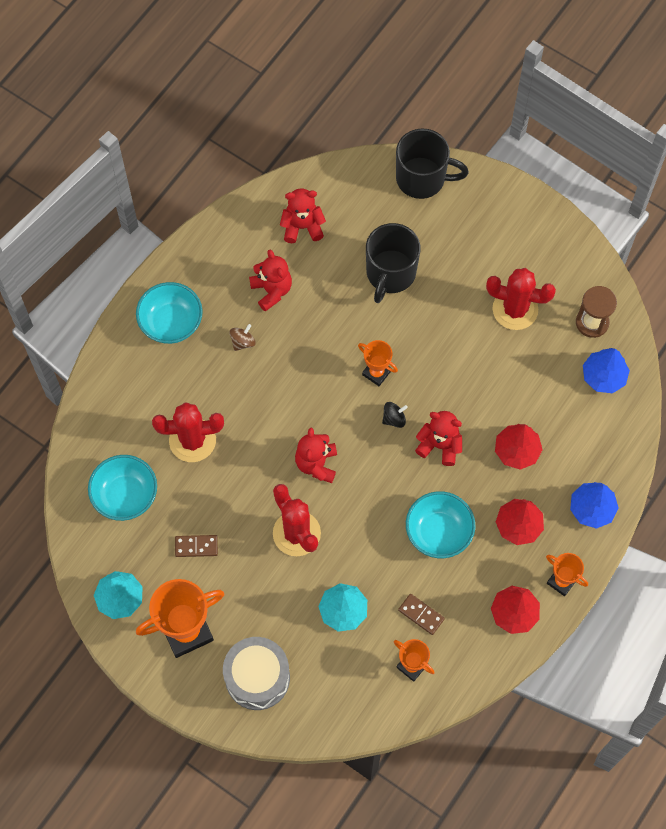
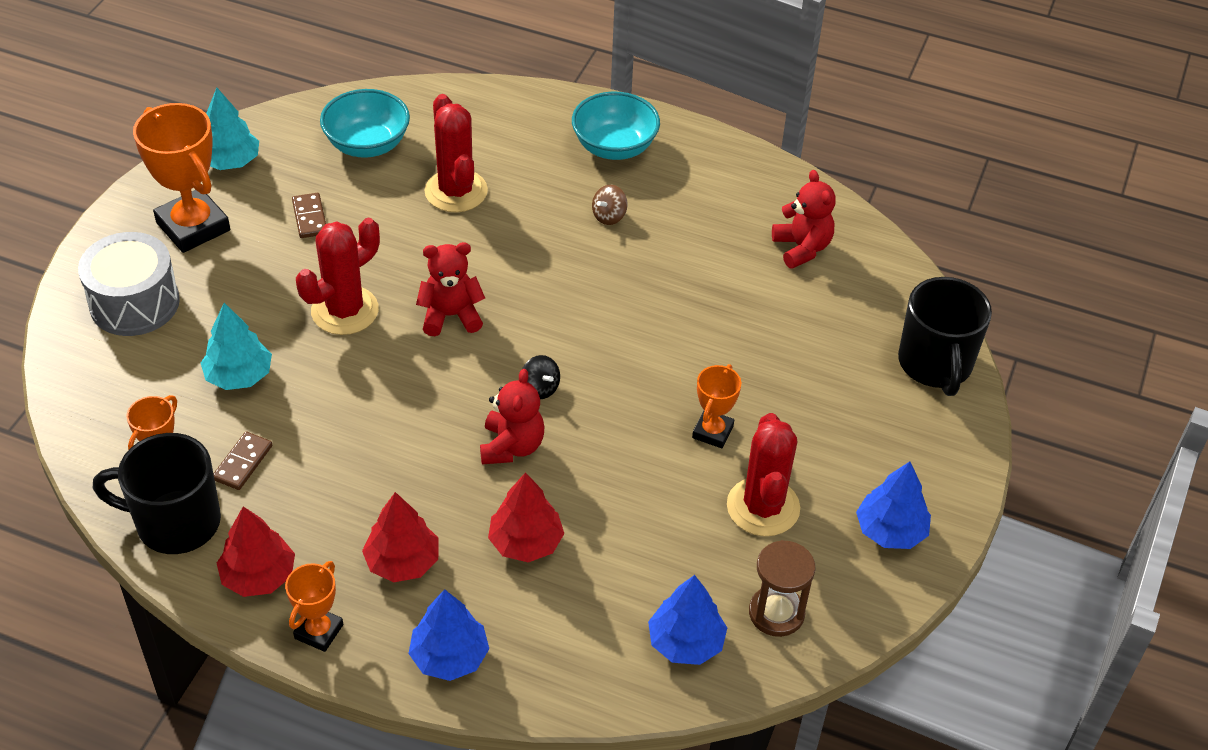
camera: 75 degrees right, 20 degrees down
(243, 342) = (609, 216): brown spinning top -> brown spinning top turned 105 degrees clockwise
(272, 290) = (694, 232): red teddy bear -> none
(376, 373) = (606, 358): orange trophy -> orange trophy (712, 432)
(390, 273) = (767, 351): black mug -> black mug (176, 522)
(438, 532) = (374, 465): turquoise bowl -> none
(545, 244) = (890, 531): none -> blue tree

